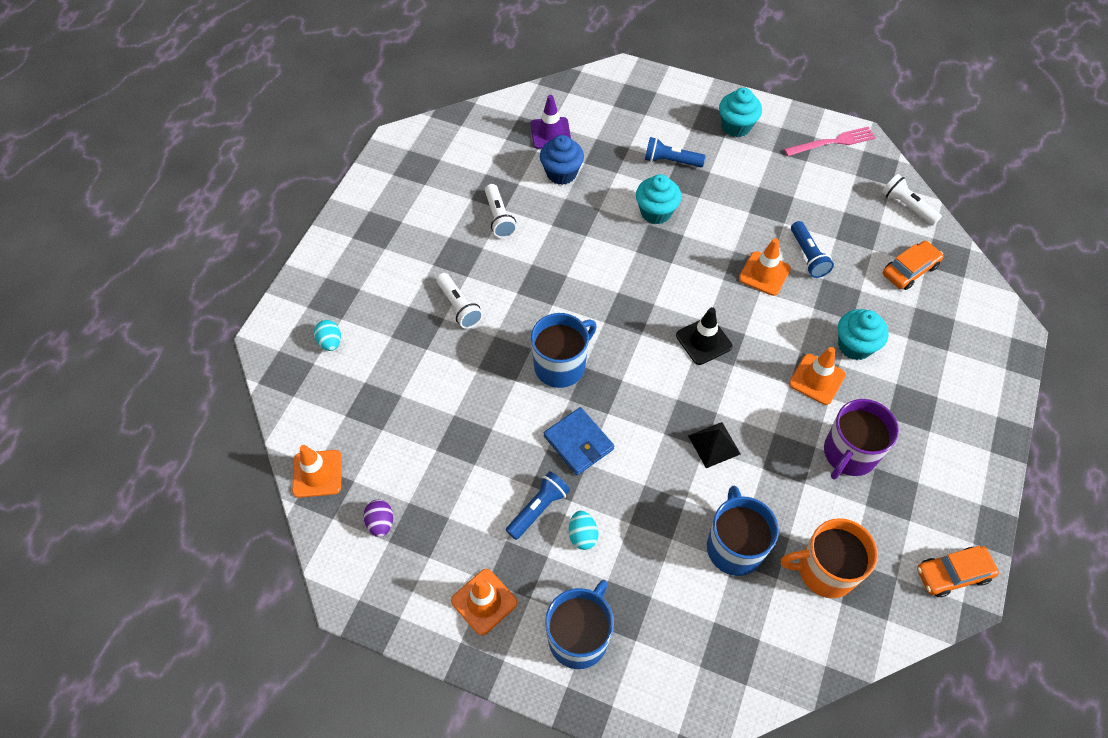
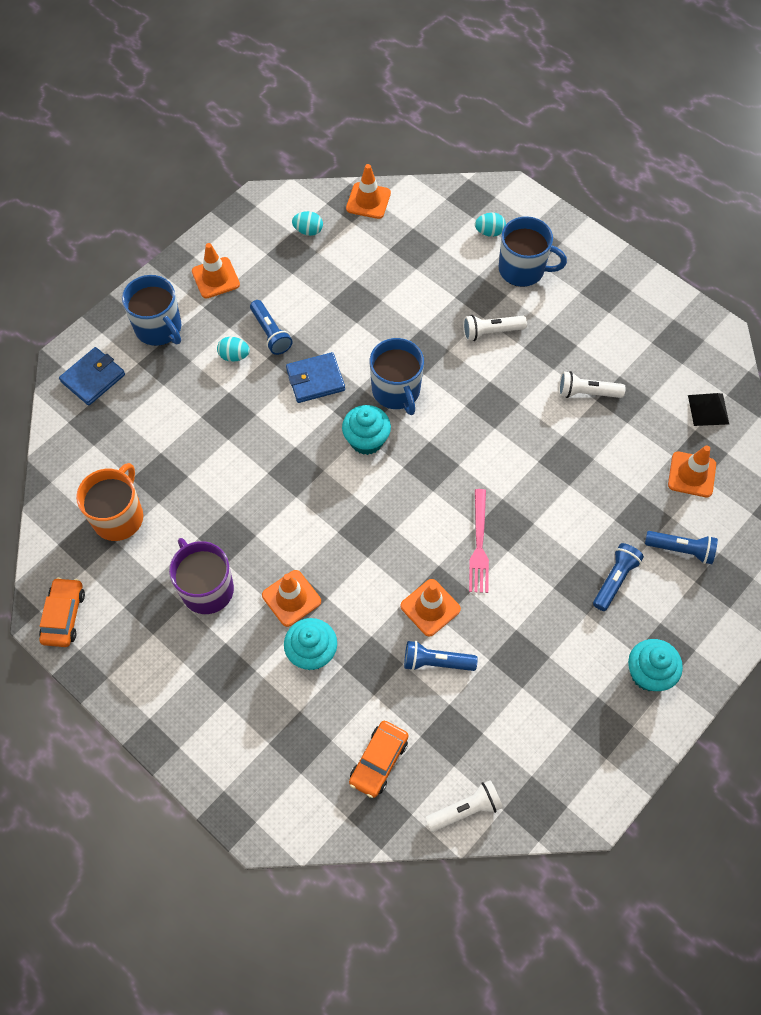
camera: 110 degrees right, 5 degrees up
(381, 523) = (308, 231): purple egg -> turquoise egg
(550, 133) = (691, 474): purple traffic cone -> orange traffic cone
(561, 173) = (629, 466): blue cupcake -> none
(623, 127) = (681, 550): none -> blue flashlight
(656, 212) = (546, 536): turquoise cupcake -> turquoise cupcake (366, 440)
(678, 684) = (93, 378): none -> blue wallet
(703, 341) = (374, 517): black traffic cone -> none
(714, 445) = (266, 481): black pyramid -> black pyramid (708, 409)
(734, 546) = (172, 458): blue mug -> blue mug (522, 269)
(832, 142) = (590, 775): pink fork -> pink fork (479, 545)
(909, 270) = (378, 761): orange car -> orange car turned 45 degrees clockwise

